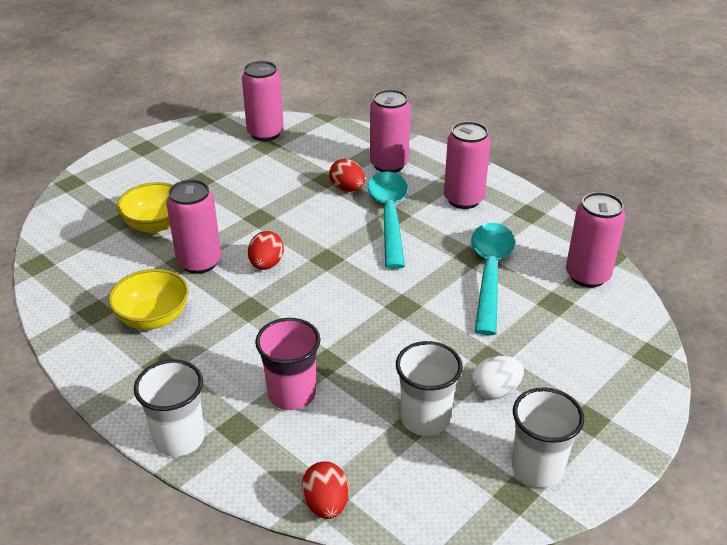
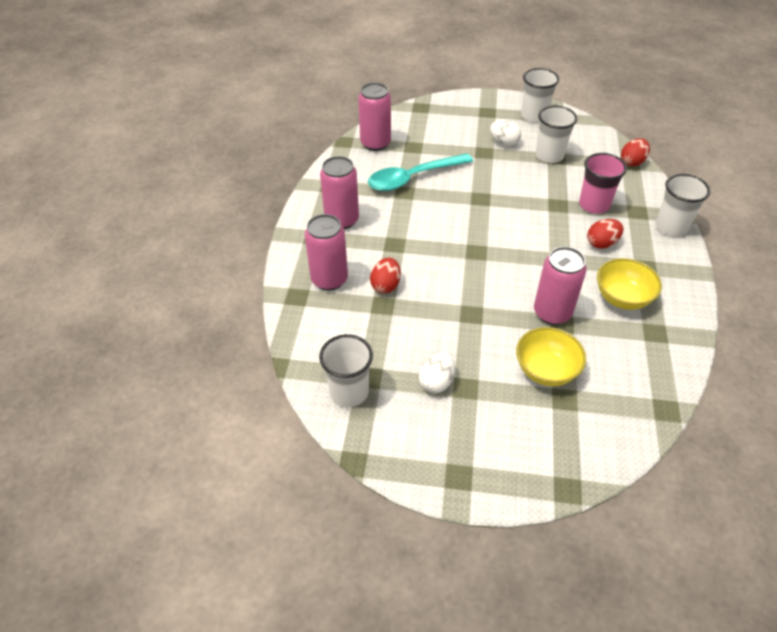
camera: 125 degrees left, 10 degrees up
(221, 170) = (436, 382): none -> white egg
(265, 133) = (349, 392): pink can -> white cup
(266, 264) = (514, 277): red egg -> red egg (602, 243)
(389, 216) = (398, 246): turquoise spoon -> none

